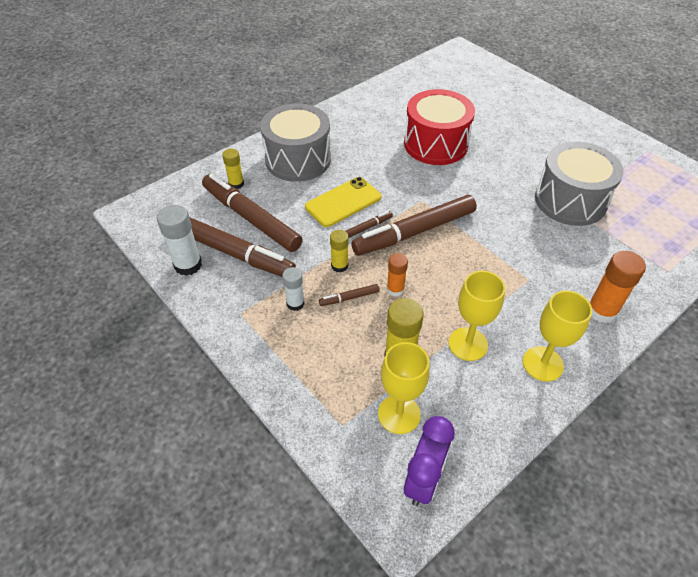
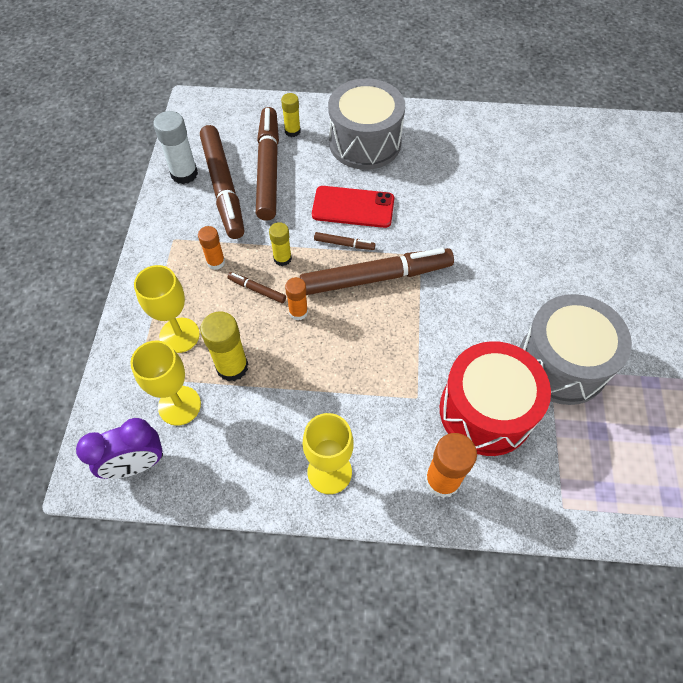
camera: 45 degrees right, 10 degrees up
(295, 303) = (216, 262): white glue stick -> orange glue stick
(343, 202) = (353, 207): yellow phone -> red phone
(414, 232) = (376, 278): brown marker -> brown marker turned 150 degrees clockwise
(435, 144) = (504, 212): red drum -> red drum (486, 411)
(468, 344) = (294, 402): yellow goblet -> yellow goblet (179, 335)

